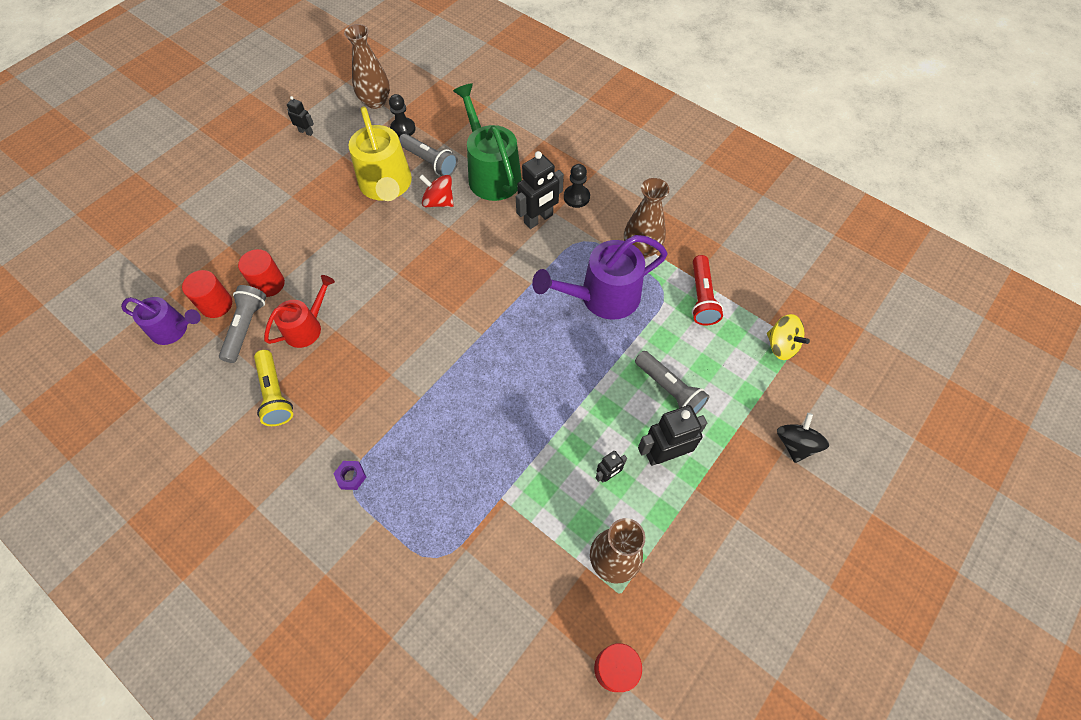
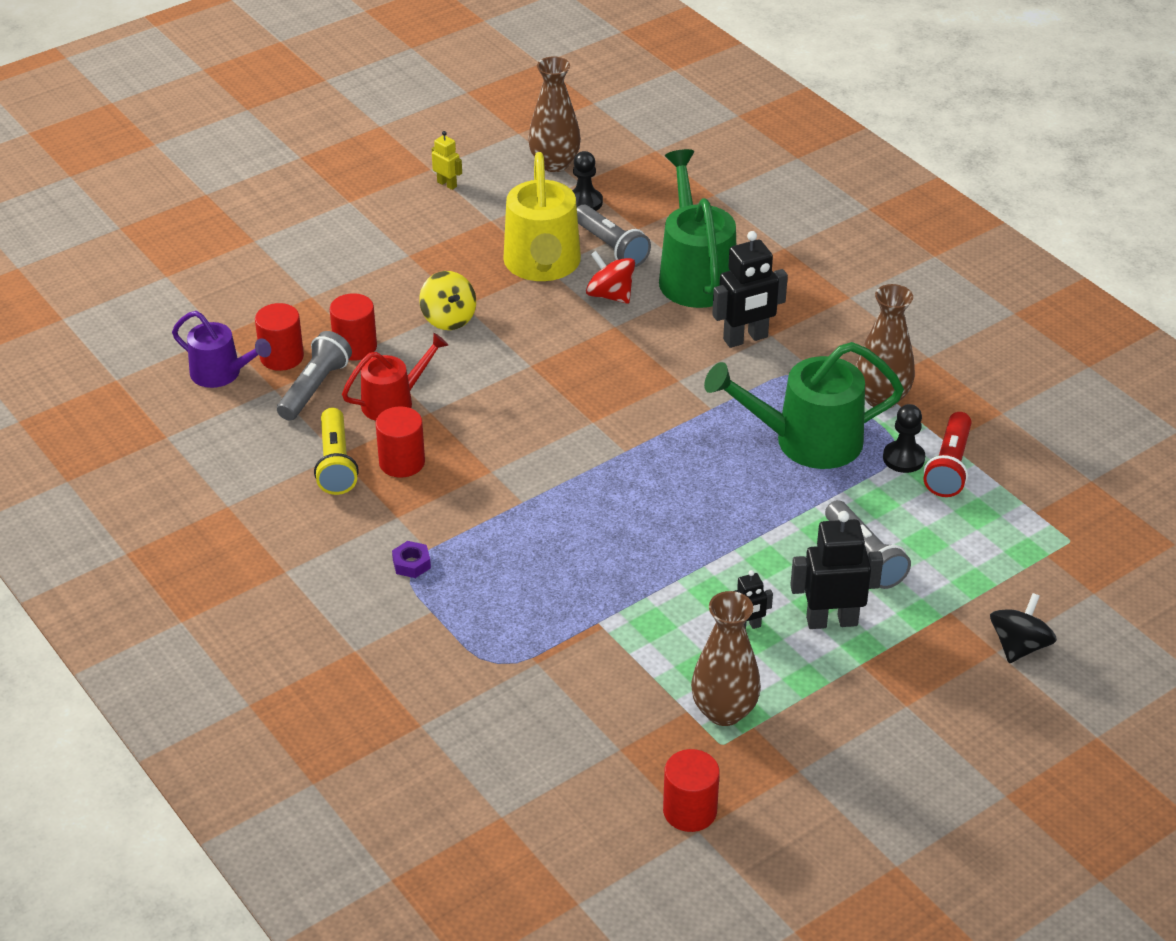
camera: 15 degrees right, 20 degrees down
(306, 132) = (447, 184): black robot -> yellow robot
(324, 381) = (402, 462): none -> red cylinder
(576, 197) = (809, 322): black pawn -> black pawn (903, 458)
(602, 297) = (806, 441): purple watering can -> green watering can
(781, 345) = (1043, 539): yellow spinning top -> yellow spinning top (448, 318)

